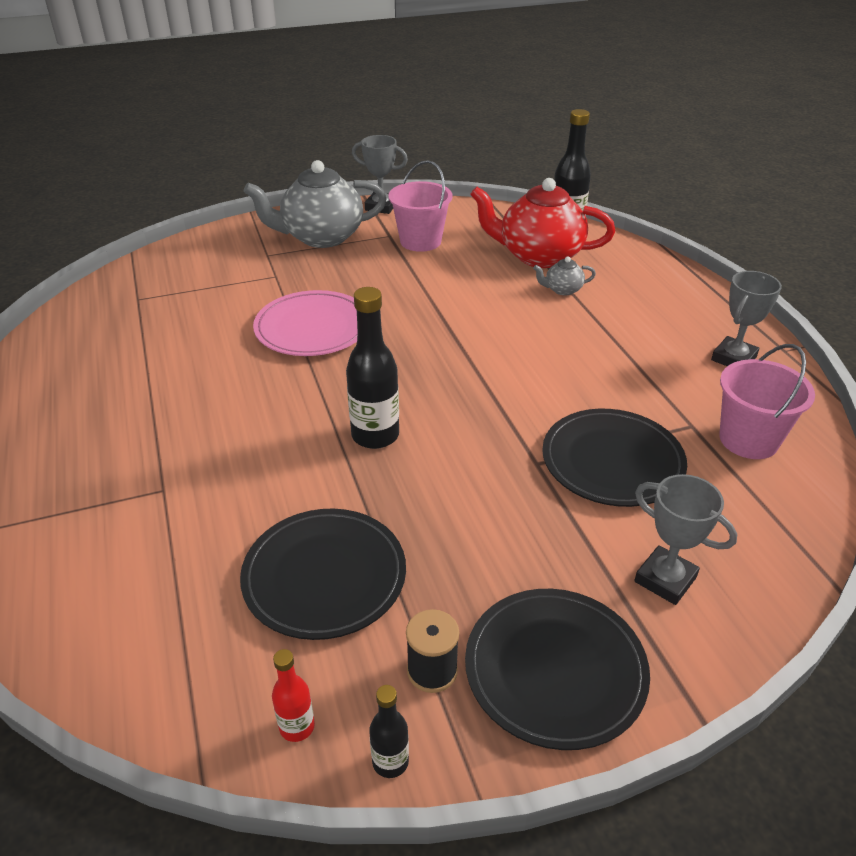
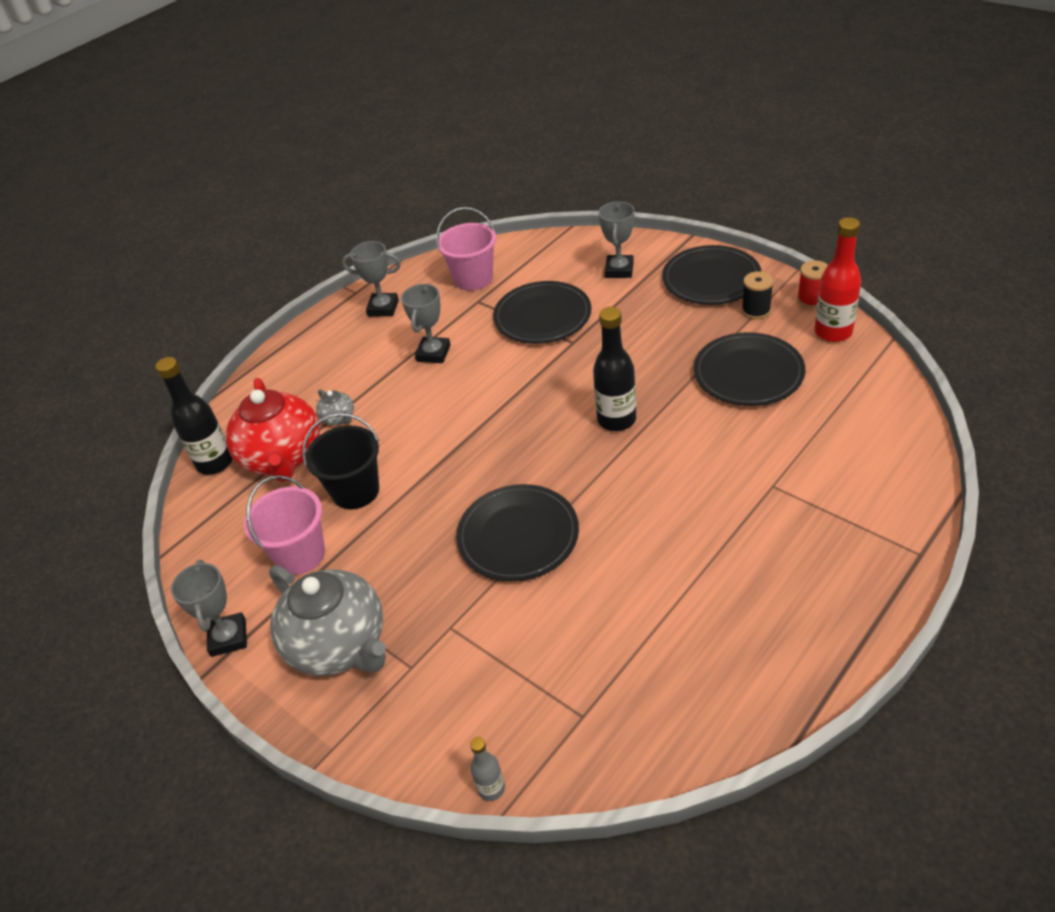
camera: 115 degrees left, 5 degrees up
(150, 256) = (491, 788): none -> grey bottle
(297, 726) = (833, 332): red bottle -> red bottle, size x1.91
(312, 328) = (518, 536): pink plate -> black plate
(390, 762) = (811, 300): black bottle -> red spool
(458, 275) = (355, 491): none -> black bucket
(612, 364) = (433, 353): none -> grey trophy

